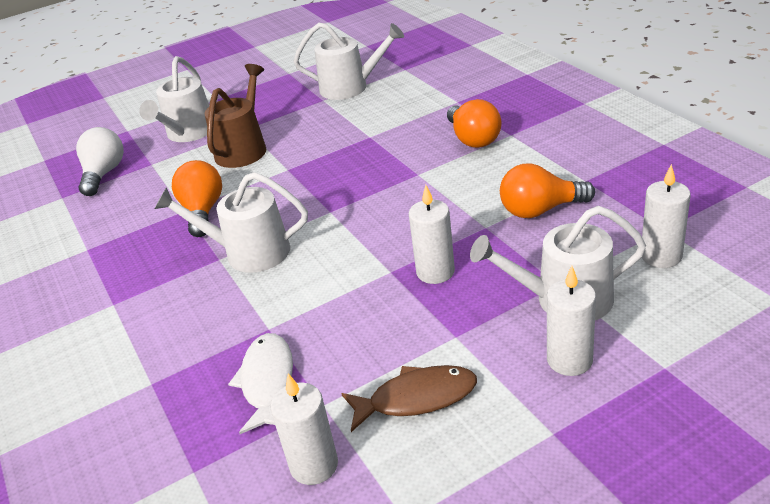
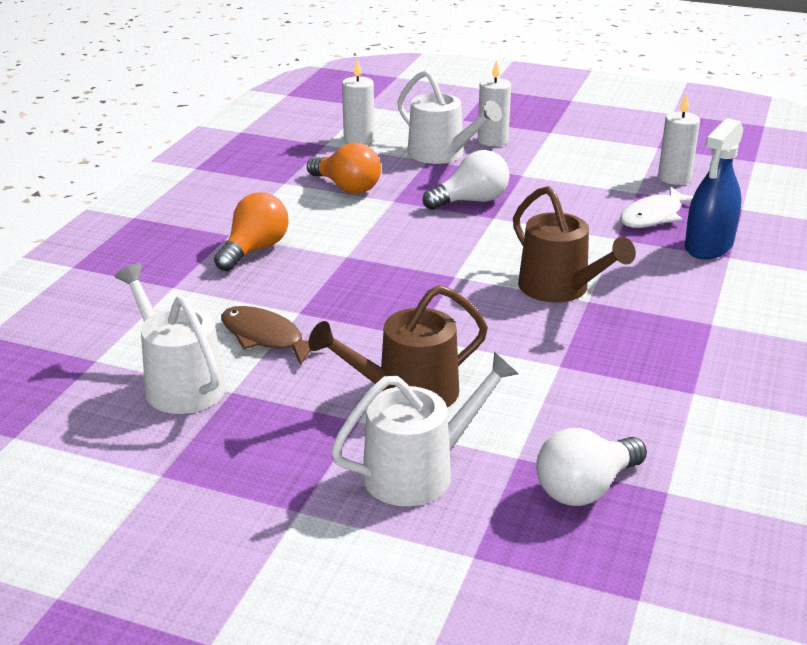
camera: 135 degrees left, 5 degrees down
(180, 382) = (708, 246): none -> blue spray bottle
(203, 212) = (545, 350): orange light bulb -> none
(249, 252) = (560, 289): white watering can -> brown watering can
(416, 398) = (586, 169): brown fish -> brown fish (266, 337)
(435, 272) = (471, 201): white candle -> white light bulb

